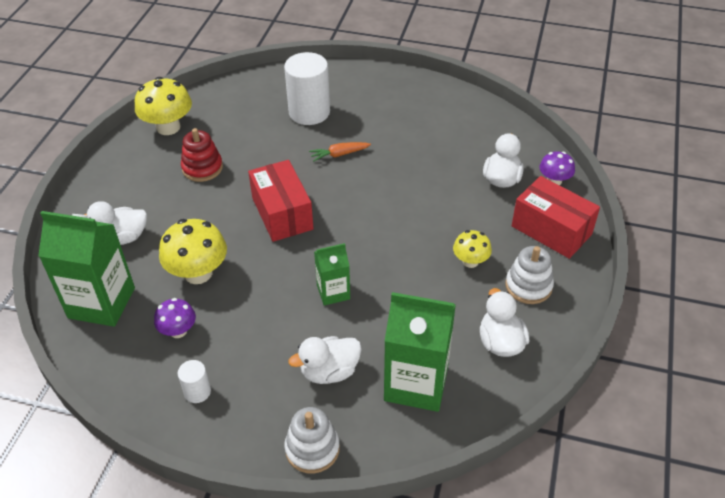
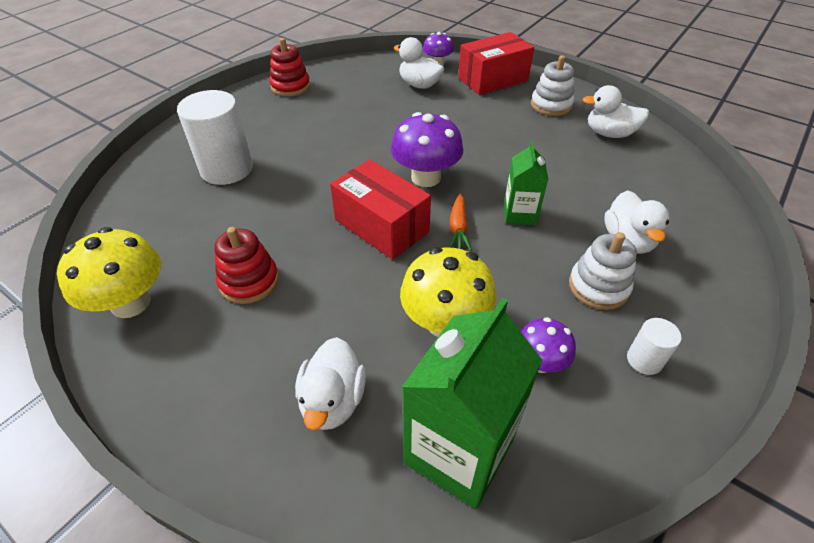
camera: 70 degrees left, 0 degrees up
(282, 213) = (381, 226): red box -> red box turned 45 degrees clockwise
(312, 449) = (727, 275): white stacking toy -> white stacking toy (598, 287)
(339, 154) = (315, 164): orange carrot -> orange carrot (458, 228)
(354, 222) = (426, 177): none -> purple mushroom
(416, 383) = (649, 189): green carton -> none
(442, 101) = (290, 86): none -> red stacking toy
(470, 261) = (511, 124): yellow mushroom -> none

